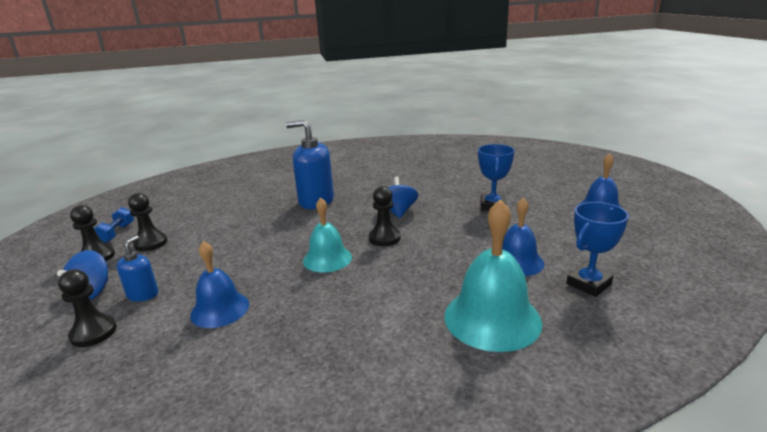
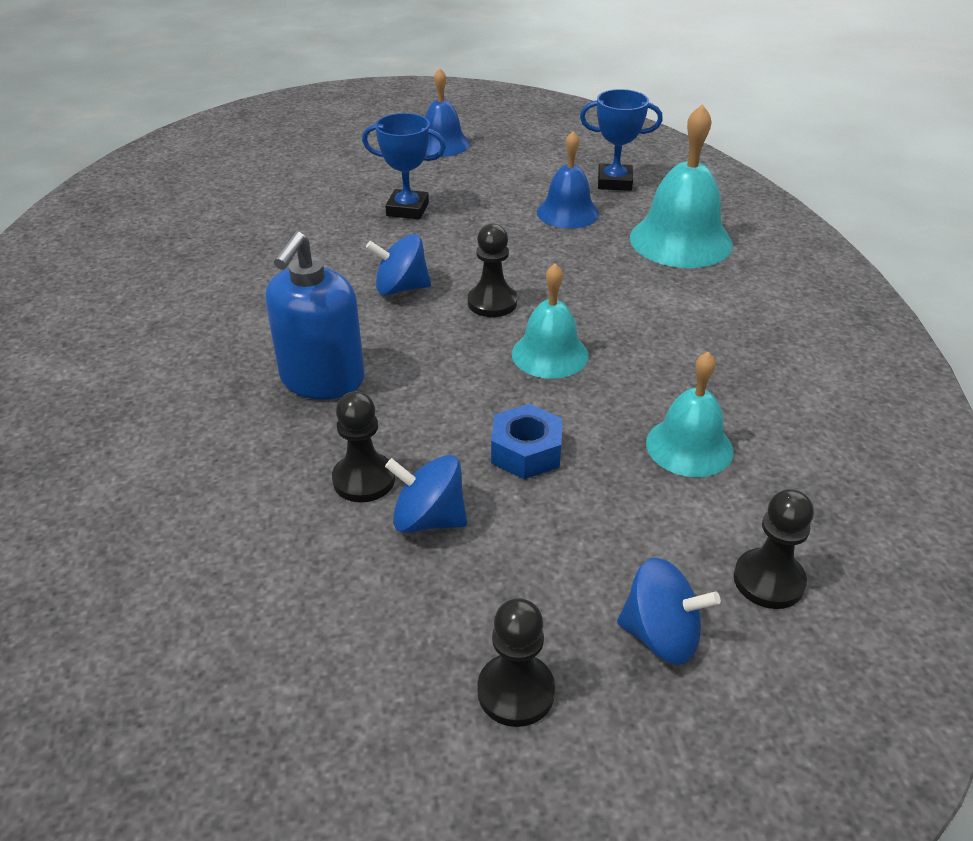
camera: 90 degrees left, 15 degrees up
(116, 234) = (396, 701): blue dumbbell -> none
(143, 294) = (659, 551): blue soap dispenser -> none
(151, 243) = (462, 606): black pawn -> black pawn (364, 479)
(207, 232) = (428, 519): none -> blue spinning top
(220, 309) = (689, 446): blue bell -> turquoise bell
(241, 254) = (526, 451): none -> blue nut
(588, 284) = (614, 182): blue trophy -> blue trophy turned 45 degrees counterclockwise

